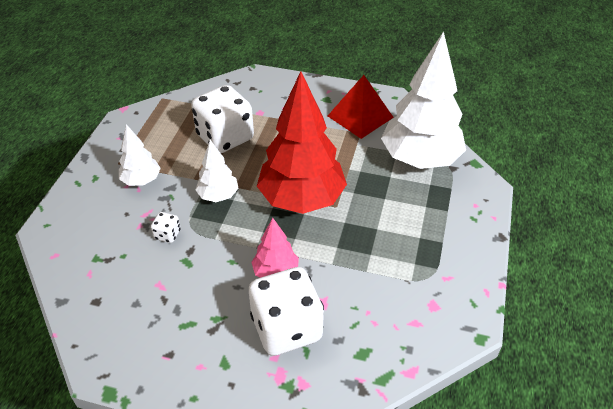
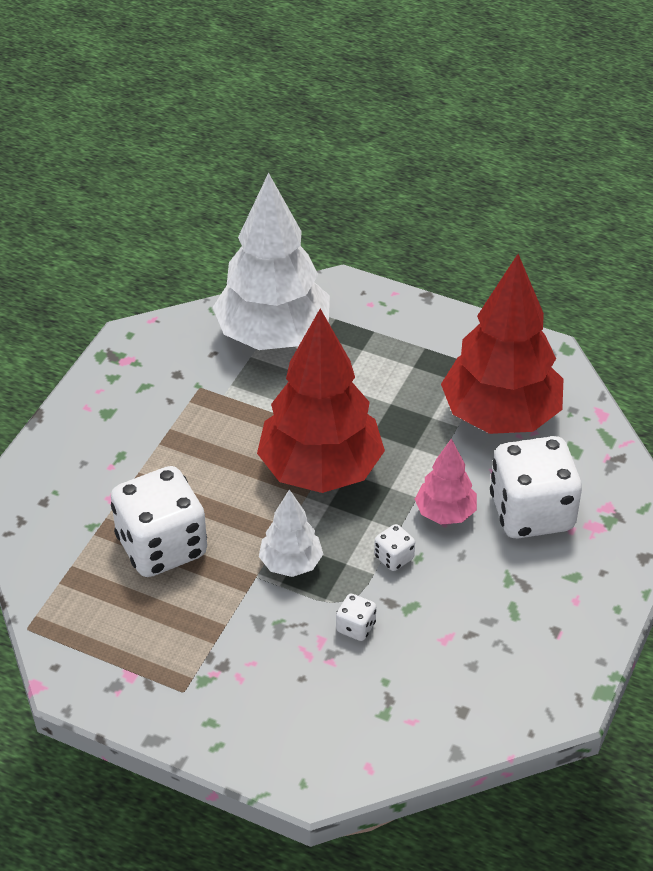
camera: 80 degrees left, 0 degrees up
(141, 180) = (234, 658): white tree -> none
(230, 247) = (394, 558): none -> white dice
(360, 116) = (162, 381): red pyramid -> none
(384, 298) = (500, 417): none -> red tree

